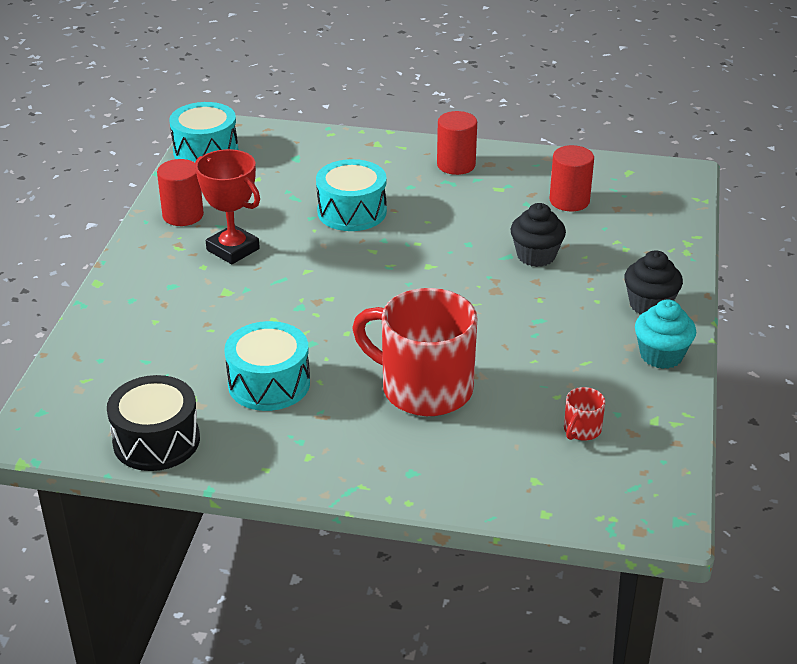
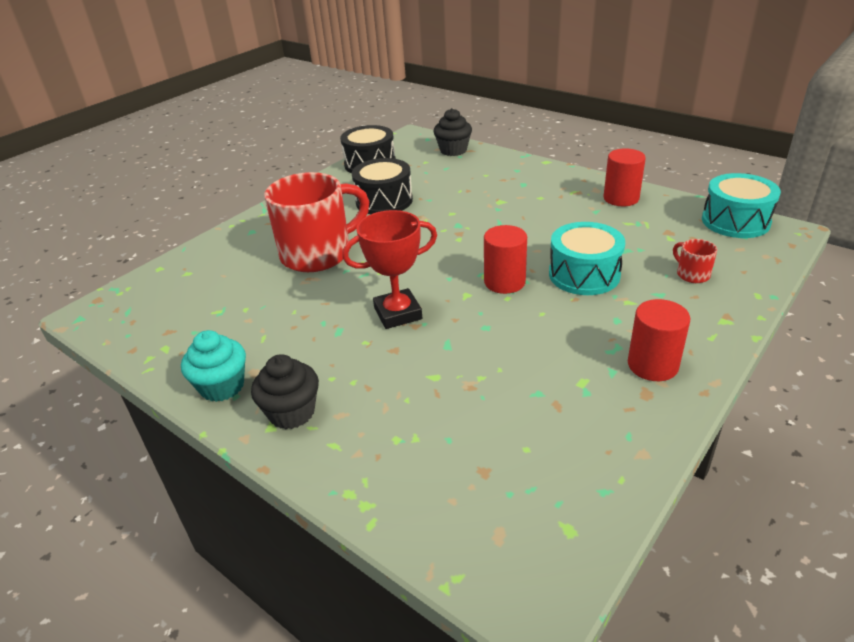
camera: 120 degrees right, 0 degrees up
(233, 249) = (556, 211): red trophy -> red trophy (398, 313)
(269, 383) = (384, 201): turquoise drum -> black drum
(536, 256) = (434, 364): black cupcake -> black cupcake (453, 150)
(569, 201) = (524, 432): red cylinder -> red cylinder (504, 282)
(581, 430) = (201, 307): red mug -> red mug (692, 274)

